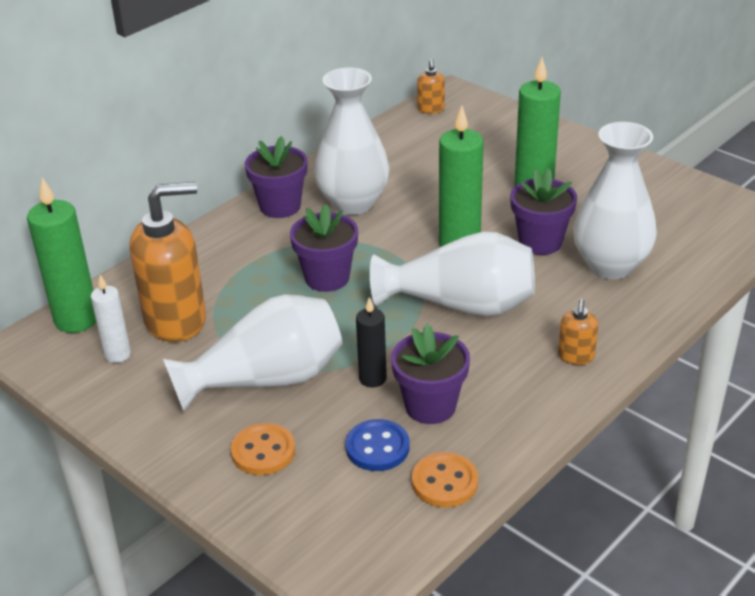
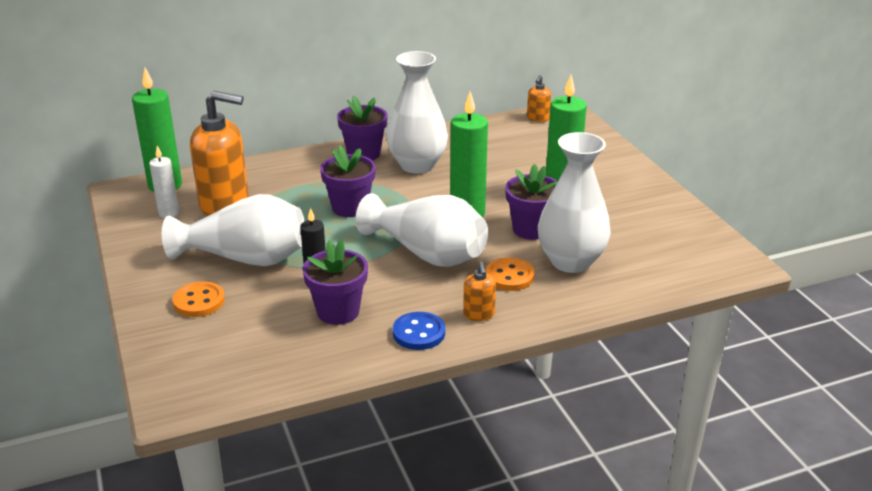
camera: 25 degrees right, 5 degrees down
(377, 447) = (275, 325): blue button -> blue button (419, 333)
(444, 482) = (298, 363): orange button -> orange button (509, 276)
(576, 356) = (479, 314): orange soap dispenser -> orange soap dispenser turned 45 degrees counterclockwise

